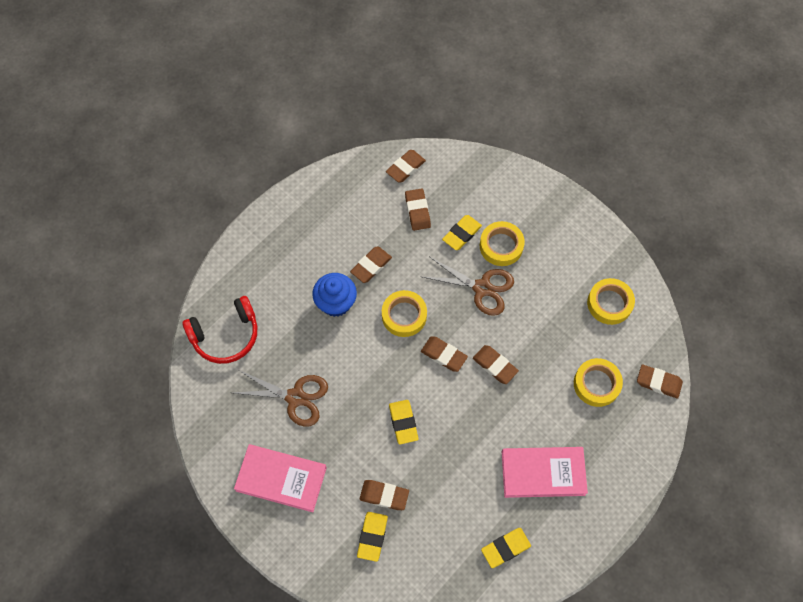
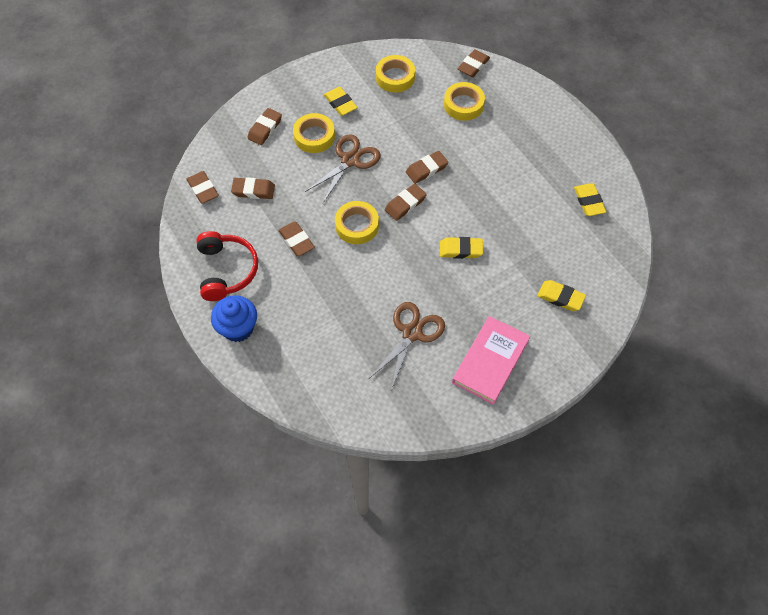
camera: 75 degrees left, 5 degrees down
(226, 335) = (327, 384): red headphones -> red headphones (226, 270)
(336, 303) = (325, 278): blue cupcake -> blue cupcake (238, 328)
(384, 496) = (525, 280): brown eraser -> brown eraser (265, 129)
(461, 234) = (291, 162): yellow eraser -> yellow eraser (340, 103)
(543, 473) = (530, 160): pink book -> none

